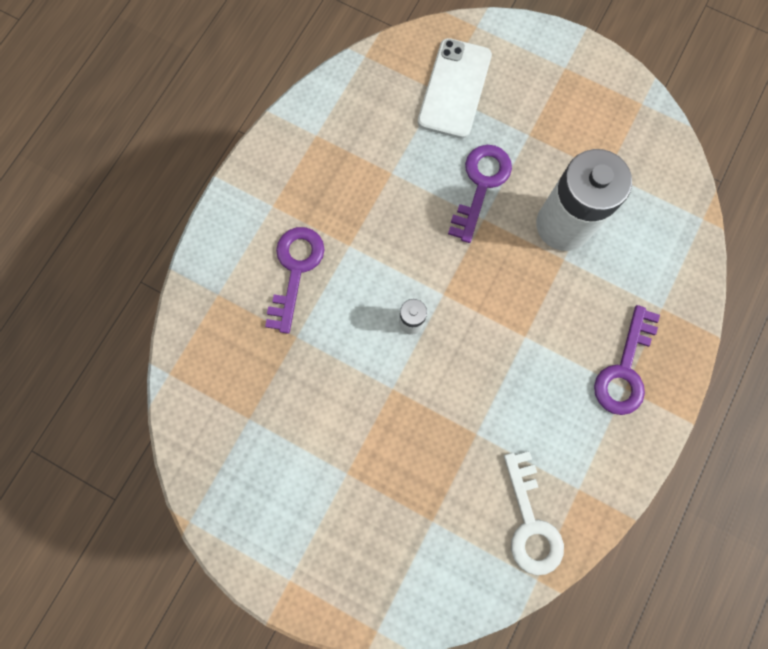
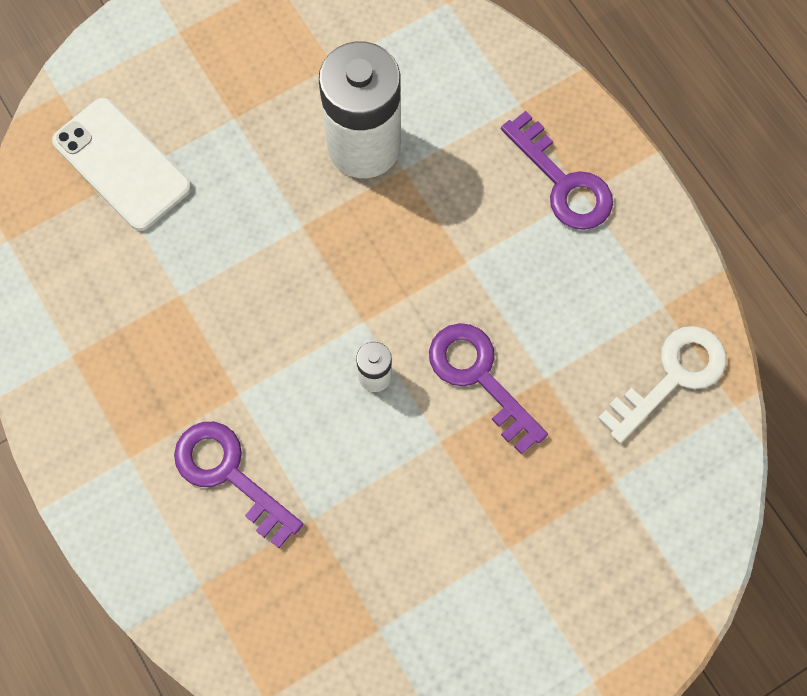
camera: 60 degrees left, 5 degrees down
(481, 185) = (260, 205): purple key -> purple key (479, 377)
(530, 522) = (672, 377): white key -> white key turned 60 degrees counterclockwise

